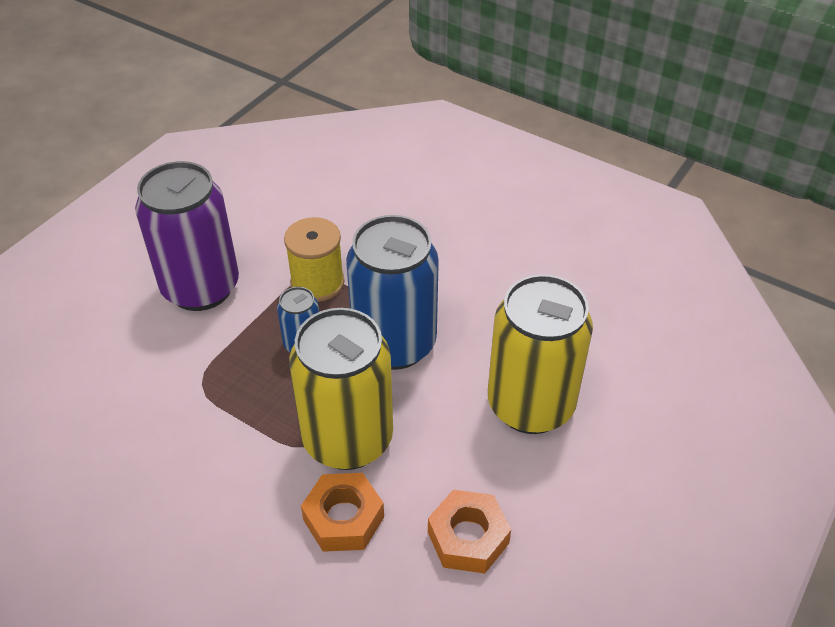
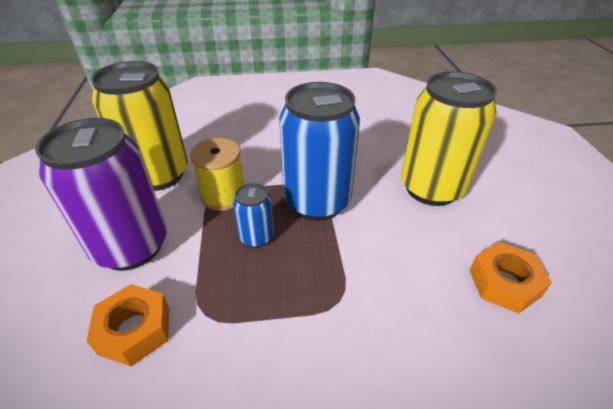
camera: 40 degrees left, 5 degrees down
(343, 518) = (424, 332): orange nut -> orange nut (134, 330)
(348, 439) = (360, 277): yellow can -> yellow can (158, 175)

